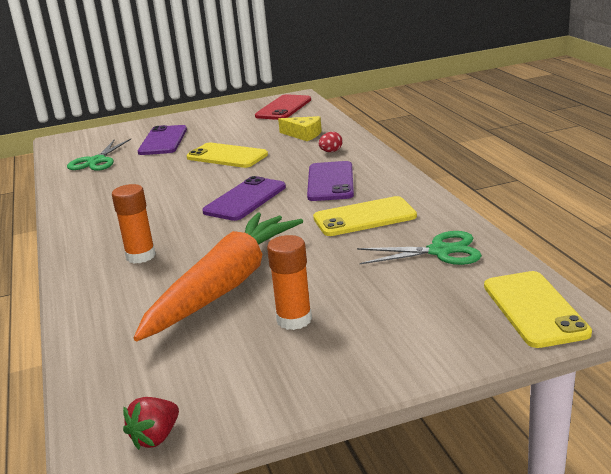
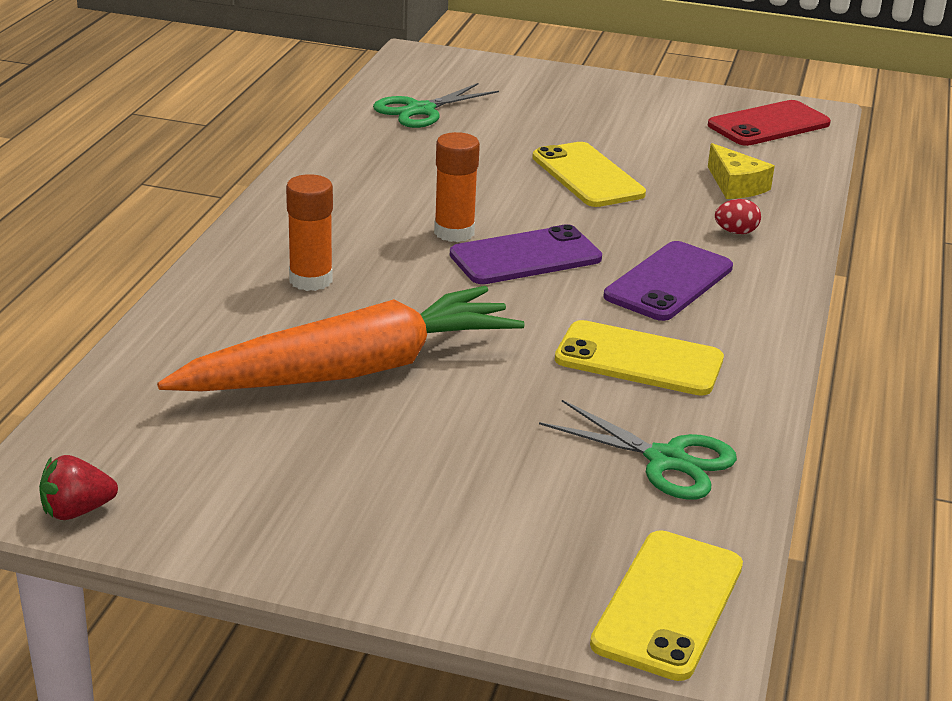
camera: 30 degrees right, 5 degrees up
(163, 141) = (537, 113): purple phone -> none
(294, 320) = (370, 456): orange glue stick -> orange glue stick (454, 232)

